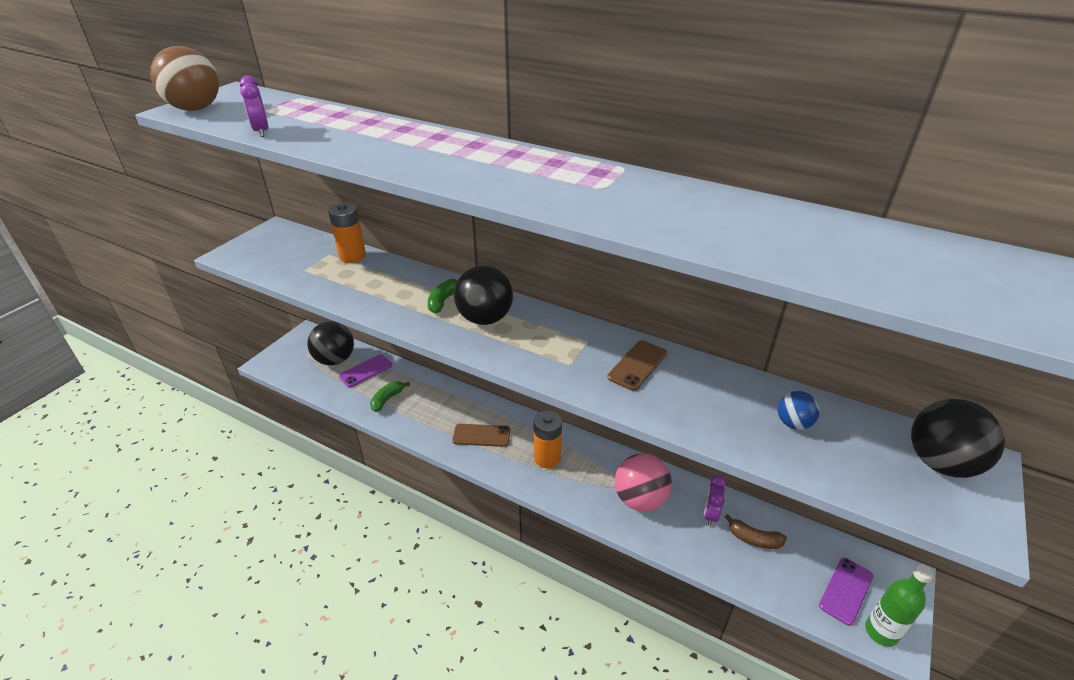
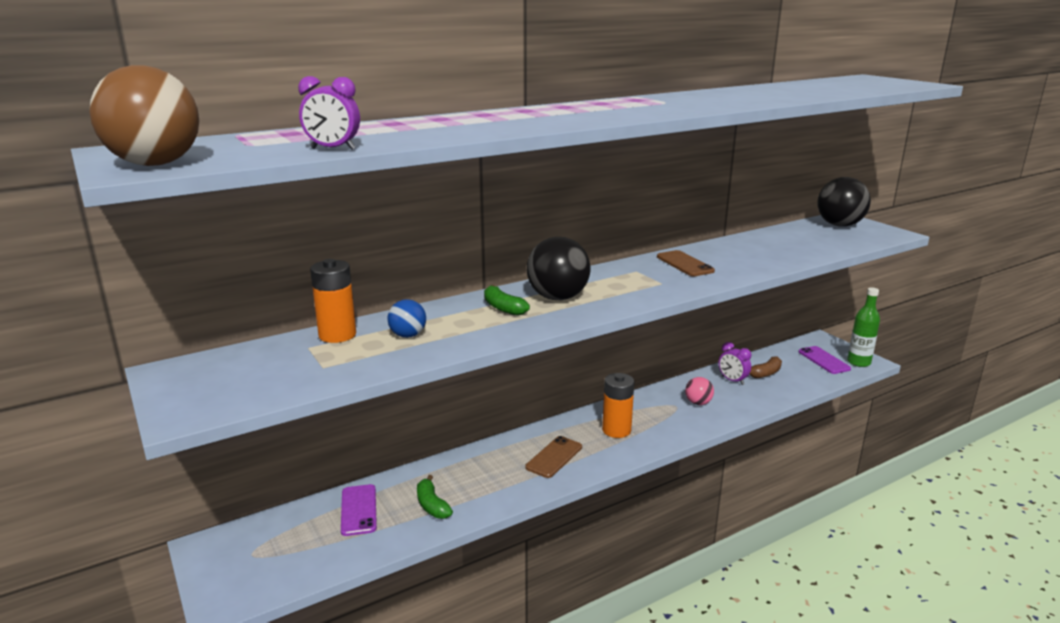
camera: 60 degrees left, 15 degrees down
(335, 360) = (302, 531): black ball -> none
(640, 499) = (698, 403): pink ball -> pink ball, size x0.54
(793, 423) = (784, 243): blue ball -> blue ball (408, 335)

